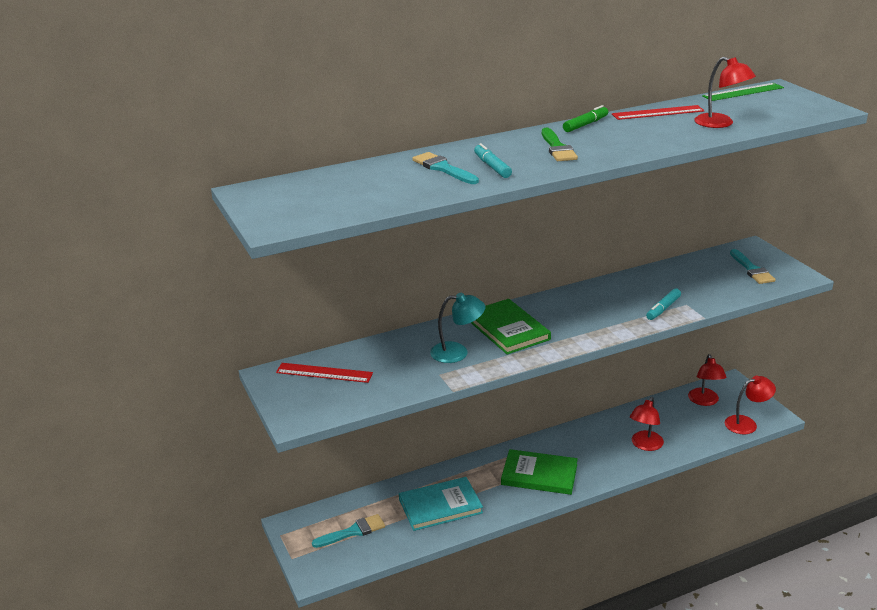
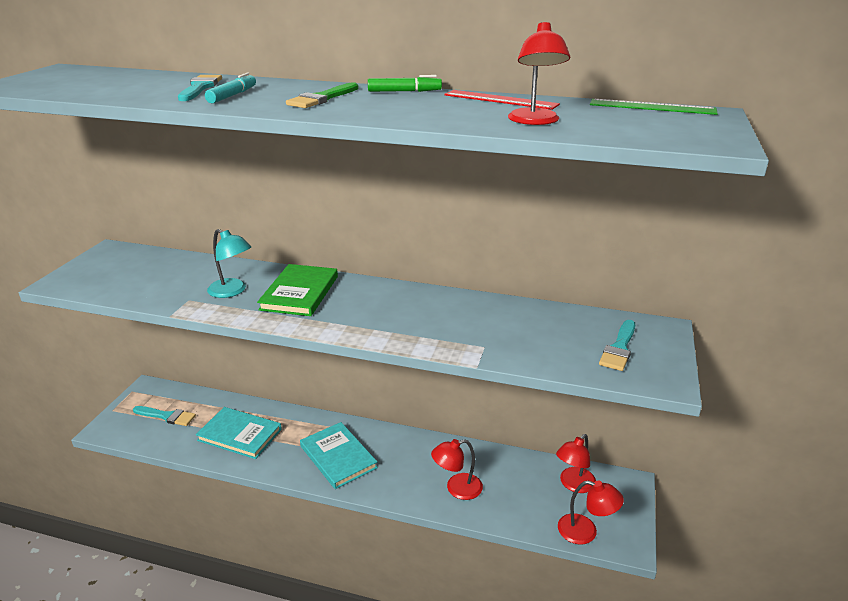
camera: 40 degrees right, 0 degrees up
(324, 373) = (135, 263): red ruler -> none
(539, 474) = (338, 457): green book -> turquoise book
(663, 309) = (454, 339): turquoise marker -> none

